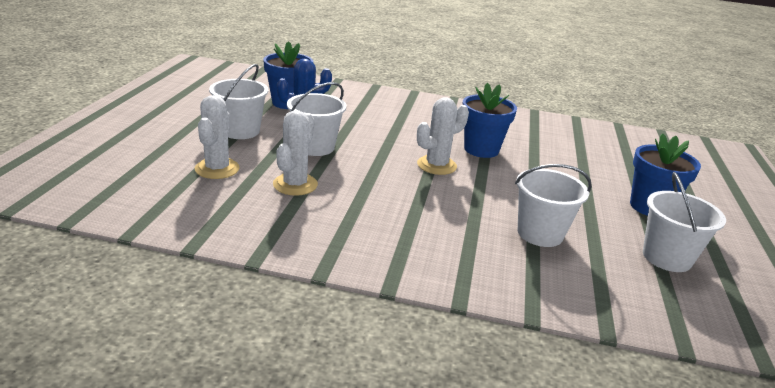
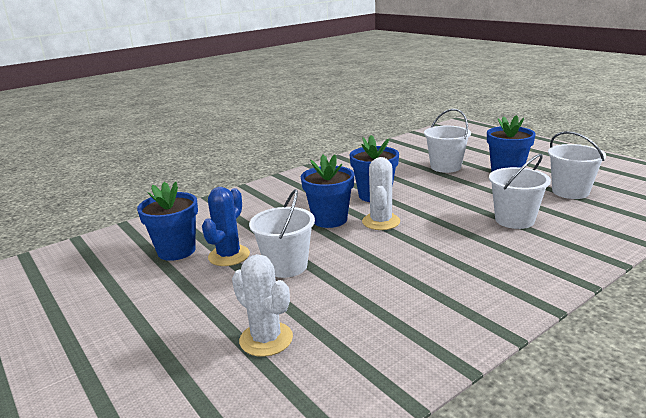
camera: 45 degrees left, 5 degrees down
(240, 131) = (200, 298): white bucket -> white bucket (445, 167)
(295, 184) = (347, 300): white cactus -> none
(408, 142) = (330, 220): none -> blue flower pot

